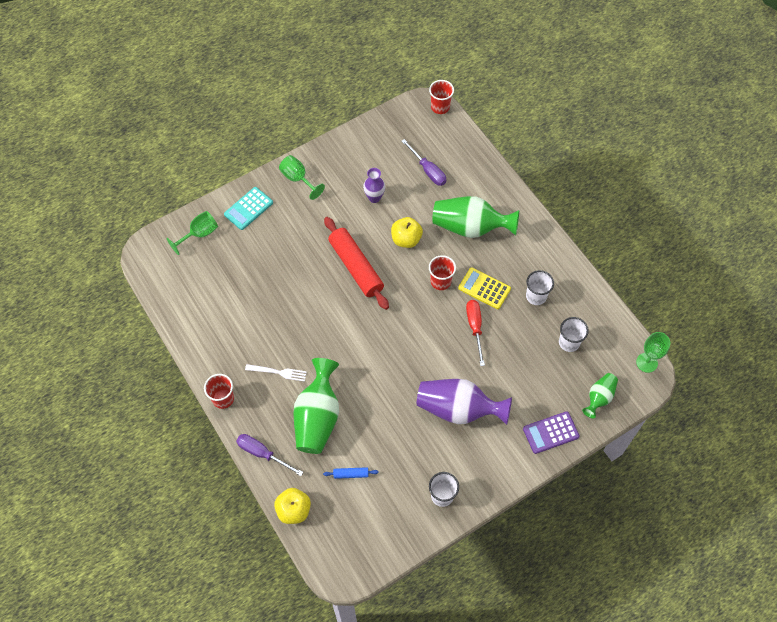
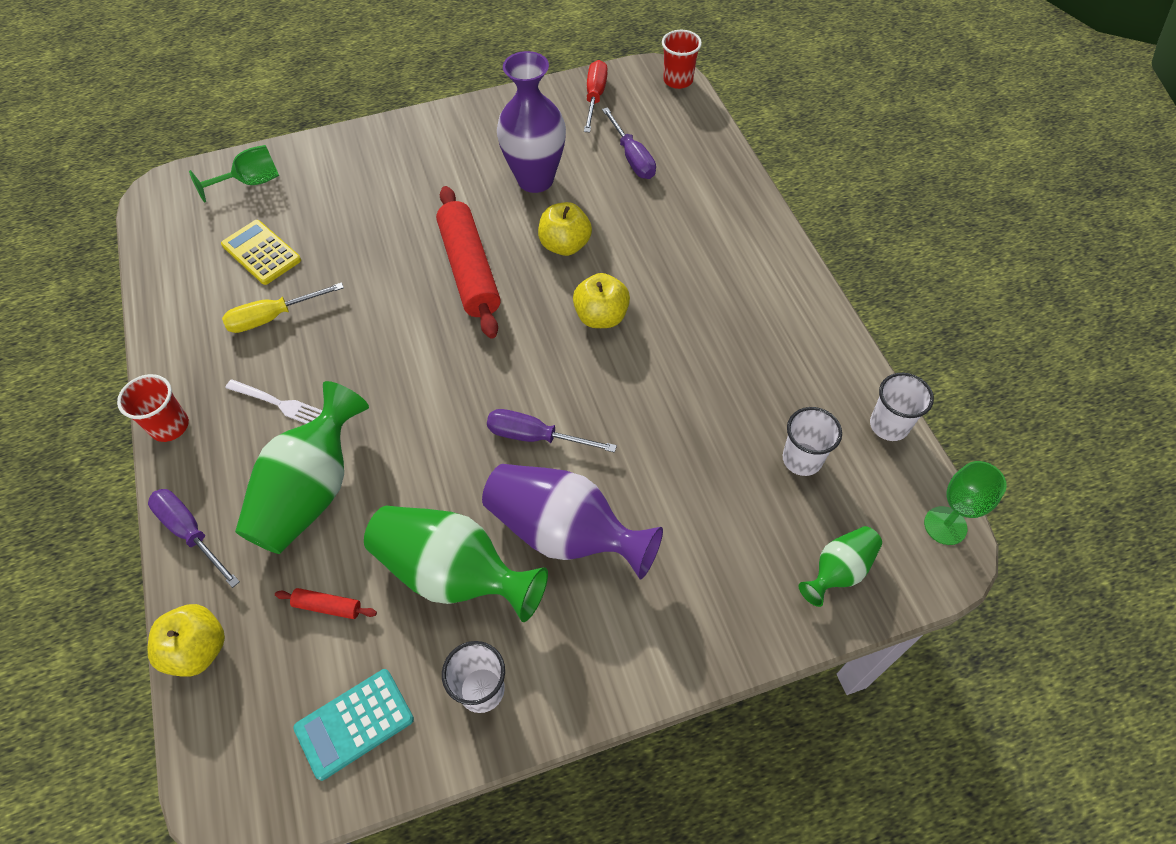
camera: 15 degrees right, 5 degrees down
(248, 209) = (339, 162): turquoise calculator -> turquoise calculator (354, 724)
(252, 321) = (273, 317): none -> yellow screwdriver
(298, 179) = (429, 136): green goblet -> none
(351, 474) = (328, 606): blue rolling pin -> red rolling pin
(374, 198) = (535, 179): purple vase -> purple vase, size x1.86
(427, 360) = (535, 437): none -> purple screwdriver
(440, 281) = (601, 317): red cup -> yellow apple
(470, 227) = (676, 246): green vase -> green vase (453, 573)
(475, 327) = (637, 400): red screwdriver -> red screwdriver (595, 97)
(484, 288) = (672, 341): yellow calculator -> yellow calculator (261, 253)
(536, 296) = (760, 371): white cup -> white cup (889, 425)
(551, 433) = (728, 616): purple calculator -> none

